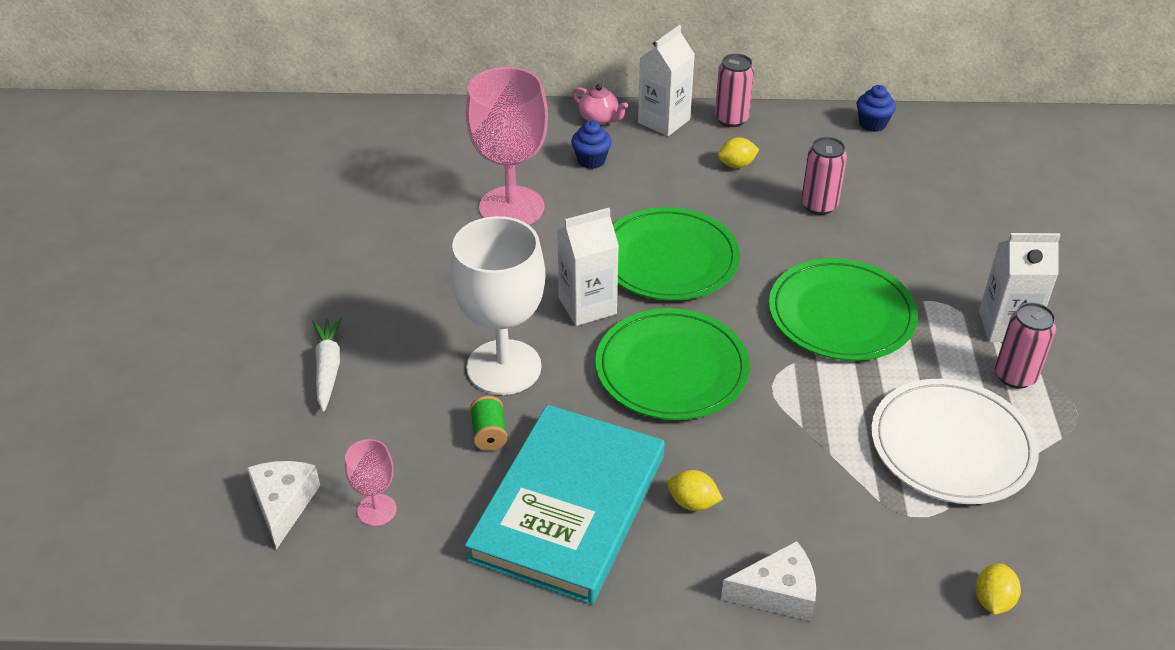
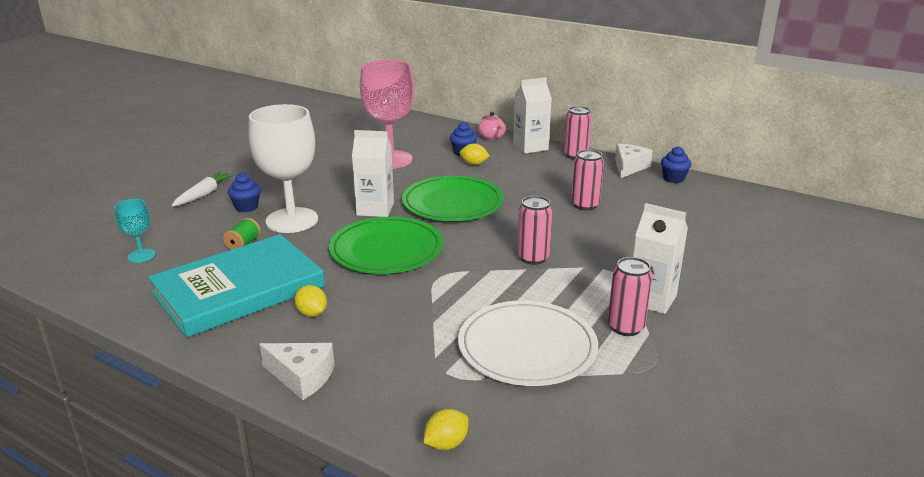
camera: 30 degrees right, 15 degrees down
(283, 504) = (103, 238): white cheese -> white cheese (629, 167)
(377, 510) = (141, 256): pink goblet -> turquoise goblet
(416, 368) = (246, 207): none -> blue cupcake
(736, 165) = (552, 175): yellow lemon -> yellow lemon (474, 164)
(841, 314) = (533, 258): green plate -> pink can

